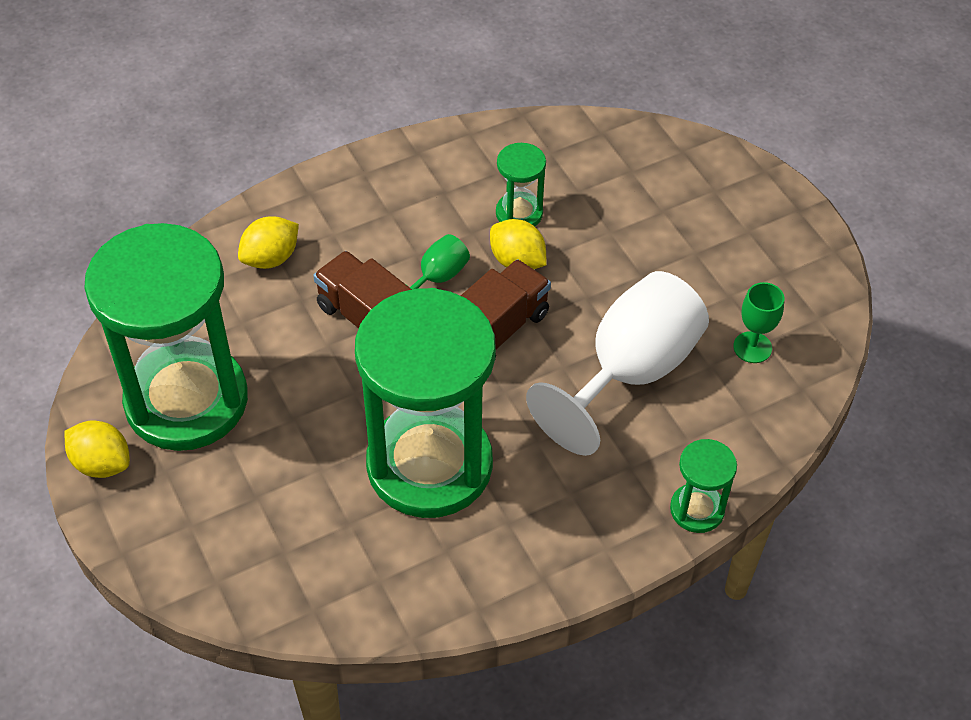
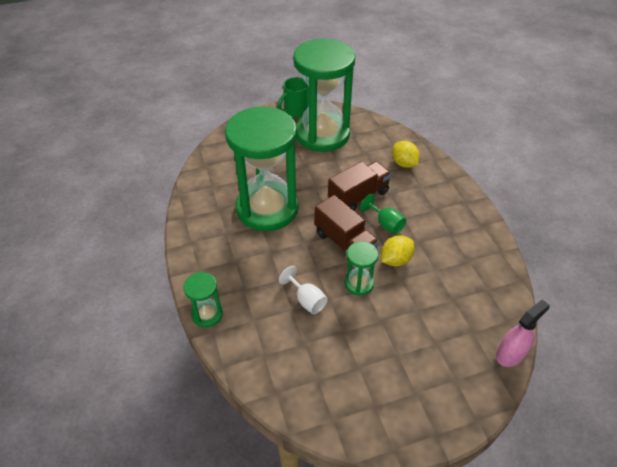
camera: 100 degrees right, 5 degrees down
(102, 463) = (295, 111): yellow lemon -> green mug
(519, 213) = (433, 266): green hourglass -> green hourglass (359, 283)
(629, 372) = (306, 300): white goblet -> white goblet, size x0.45
(656, 133) = (510, 354): none -> pink spray bottle
(752, 347) = (314, 370): green goblet -> none

